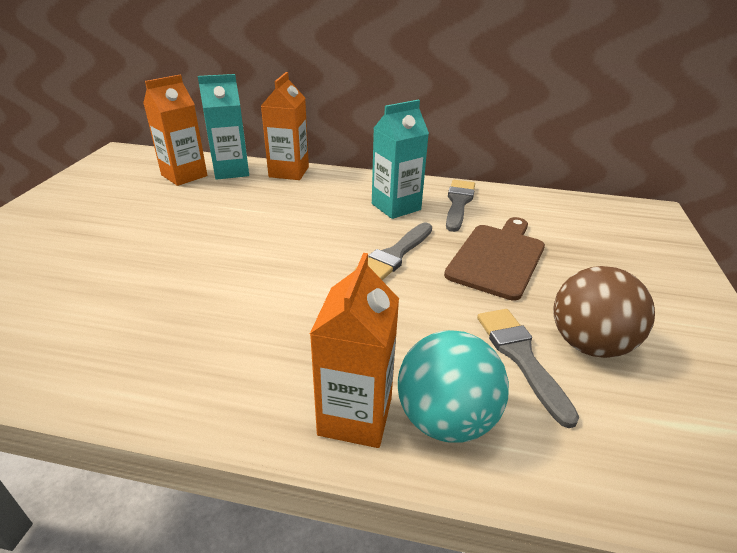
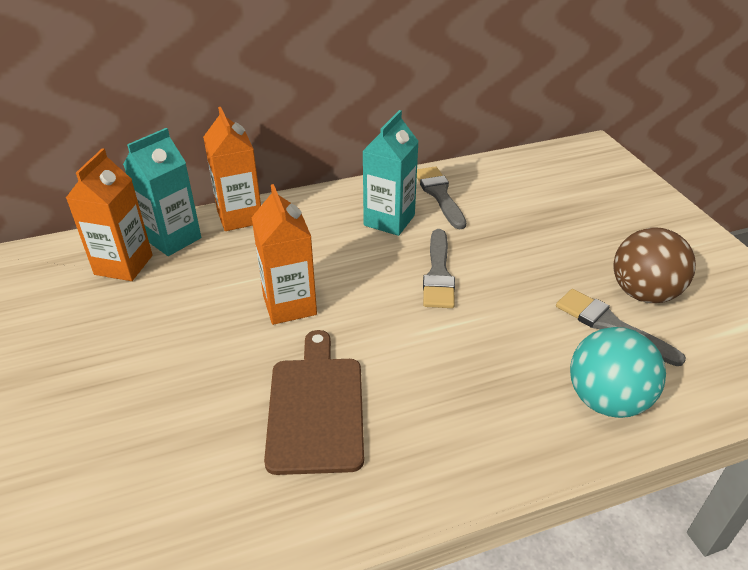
camera: 30 degrees left, 5 degrees up
(355, 416) = (547, 431): orange carton -> orange carton (289, 305)
(497, 258) = (520, 242): brown cutting board -> brown cutting board (316, 407)

